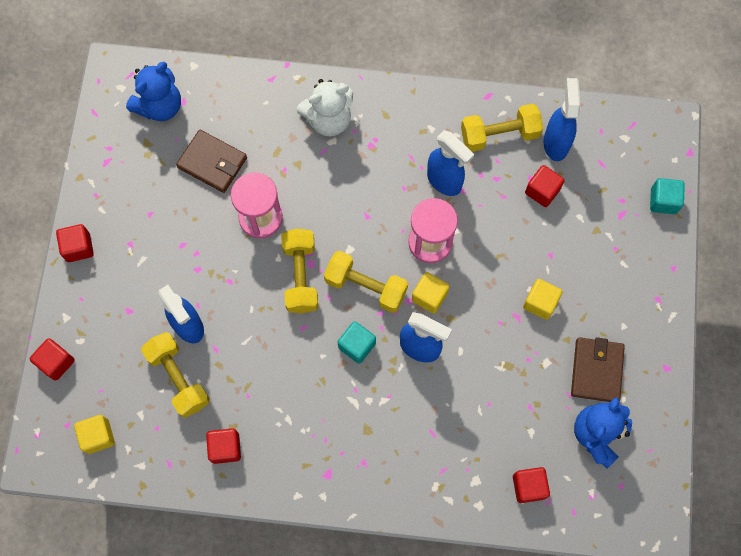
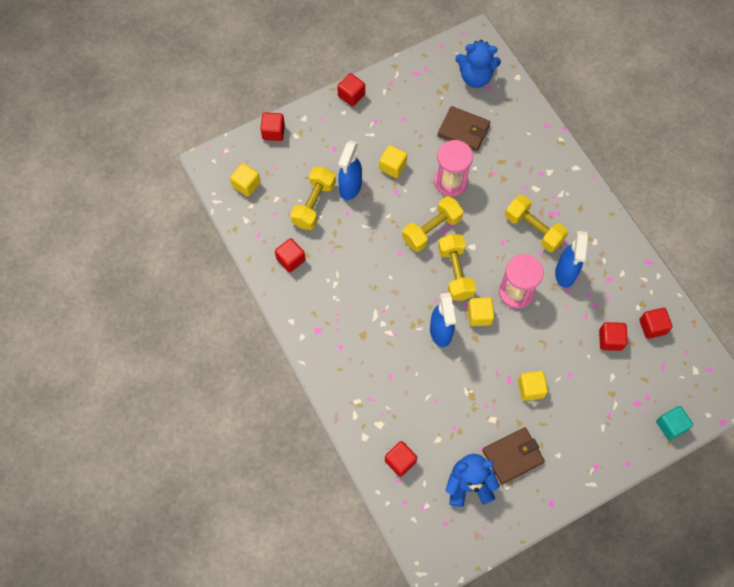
camera: 55 degrees right, 5 degrees down
(198, 264) = (392, 166): none -> yellow cube
(212, 163) = (463, 130): brown wallet -> brown wallet turned 60 degrees counterclockwise
(328, 120) = (548, 177): white teddy bear -> none
(357, 345) = (412, 293): turquoise cube -> none
(499, 135) = (627, 287): yellow dumbbell -> yellow dumbbell (534, 229)
(556, 143) = (652, 327): blue spray bottle -> red cube

